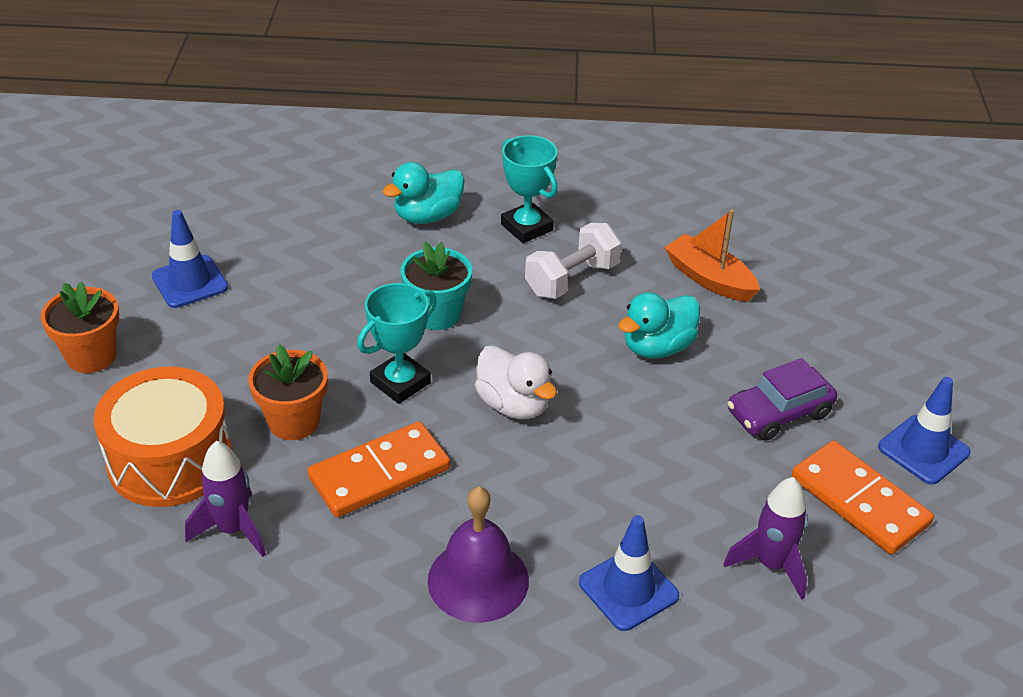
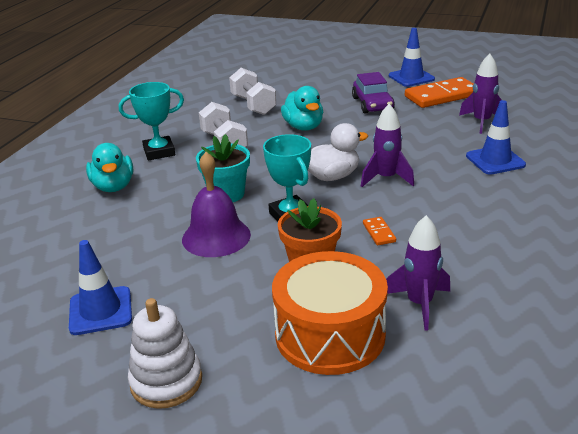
camera: 70 degrees left, 10 degrees down
(91, 356) = (166, 381): orange flower pot -> white stacking toy
(379, 473) = (379, 233): orange domino -> orange domino, size x0.44
(478, 580) = (483, 206): purple bell -> purple bell (216, 236)
(526, 462) = (386, 178): none -> purple rocket
(709, 279) = (253, 105): orange boat -> white dumbbell

